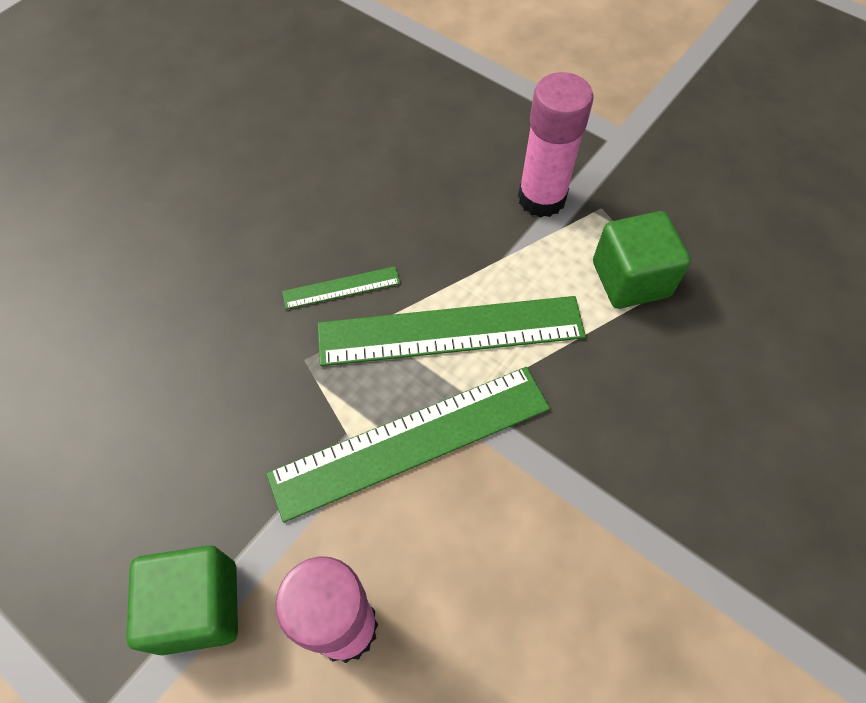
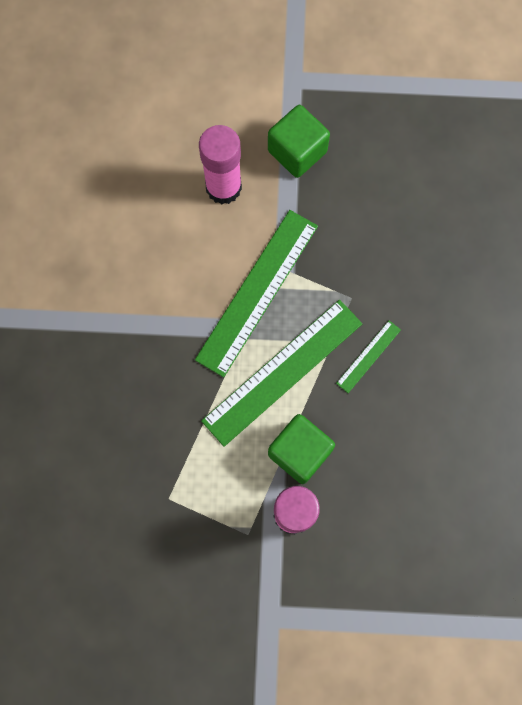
camera: 145 degrees right, 15 degrees up
(630, 279) = (196, 485): green cube -> green cube (299, 452)

